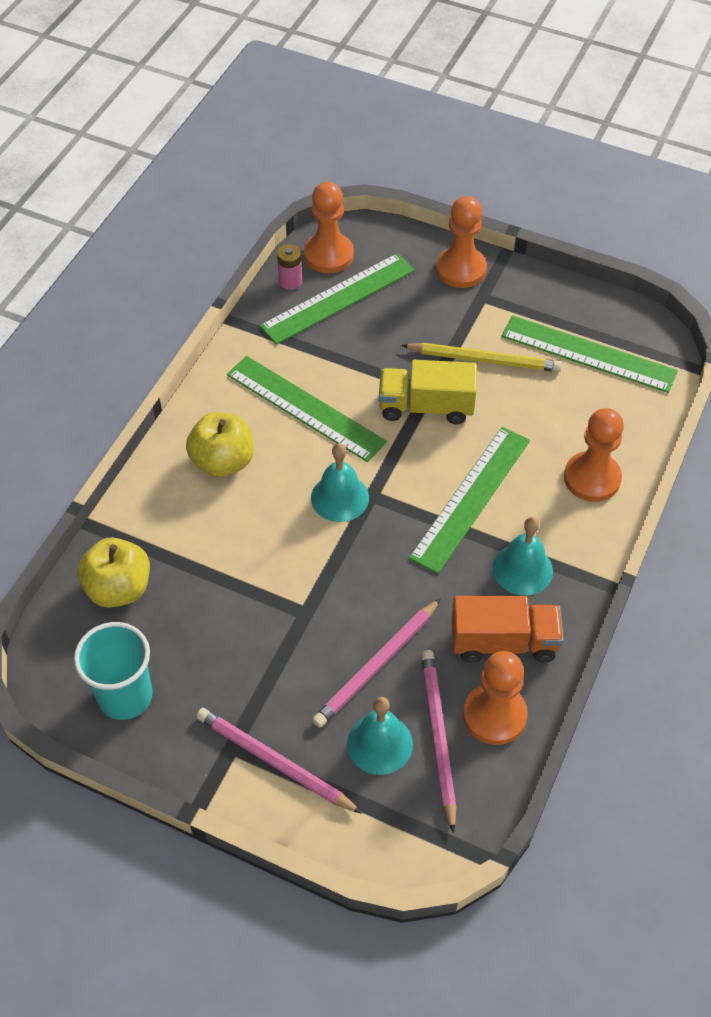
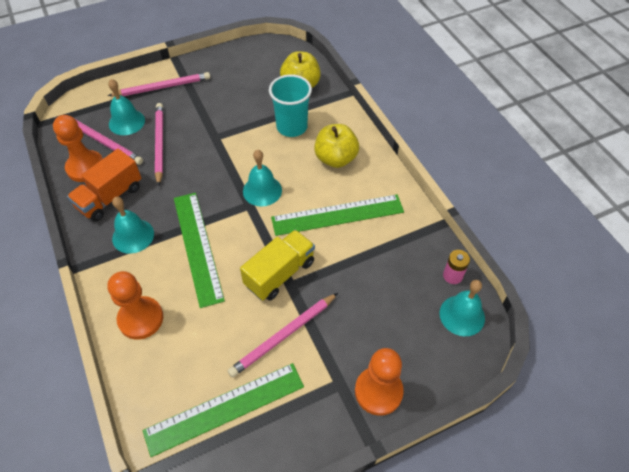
camera: 130 degrees right, 0 degrees up
(125, 696) = (245, 62): turquoise cup -> turquoise cup (292, 127)
(328, 255) = (462, 315): orange pawn -> turquoise bell
(338, 298) = (414, 292): green ruler -> none
(484, 360) = (283, 336): yellow pencil -> pink pencil

